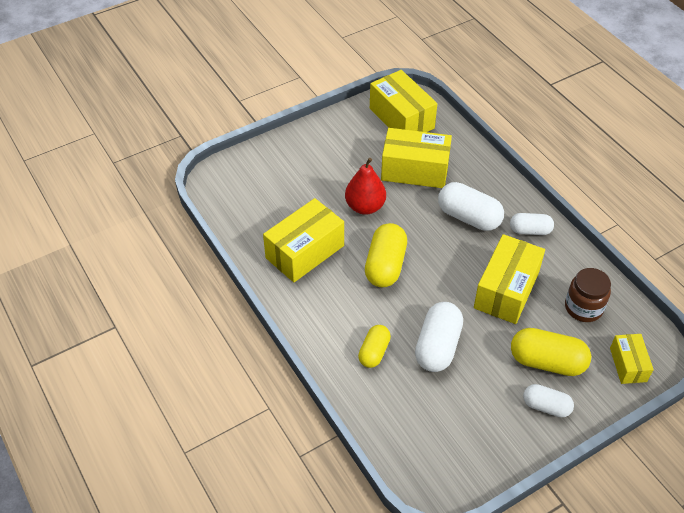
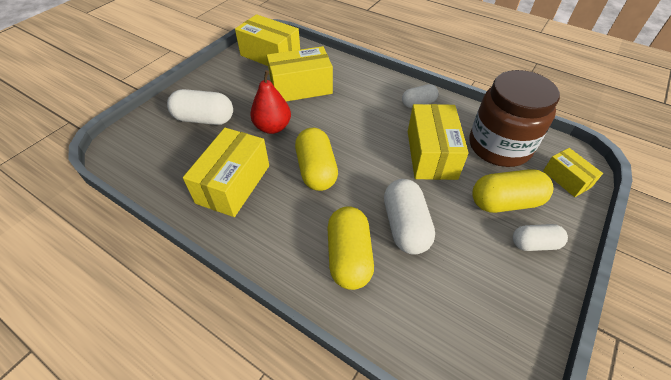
camera: 25 degrees left, 0 degrees up
(374, 352) = (349, 256): yellow capsule -> yellow capsule, size x1.62
(468, 217) = (365, 108): white capsule -> white capsule (204, 119)
(583, 307) = (499, 146): brown jar -> brown jar, size x1.77

